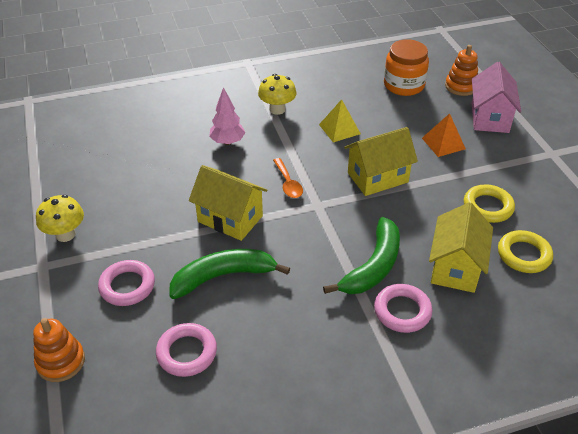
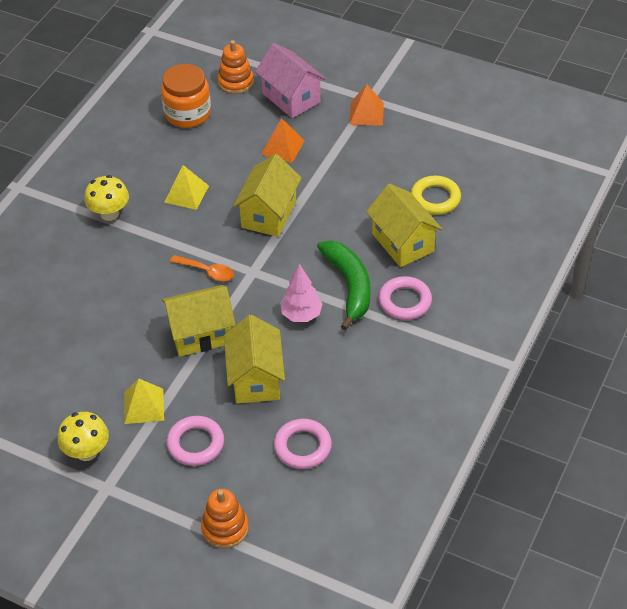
camera: 45 degrees left, 5 degrees up
(134, 235) = (144, 406): none -> yellow pyramid
(223, 276) = (256, 379): green banana -> yellow house
(227, 142) = (108, 274): pink tree -> pink tree (301, 315)
(488, 207) = (373, 179): yellow ring -> none
(537, 161) = (366, 113): none -> orange pyramid

